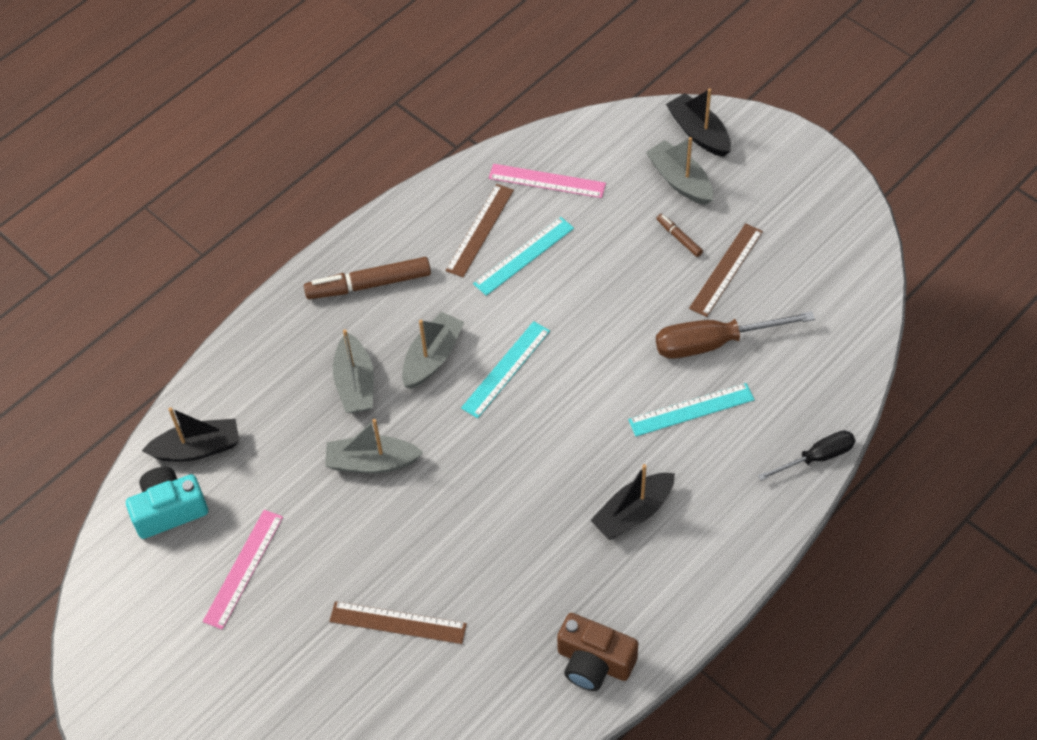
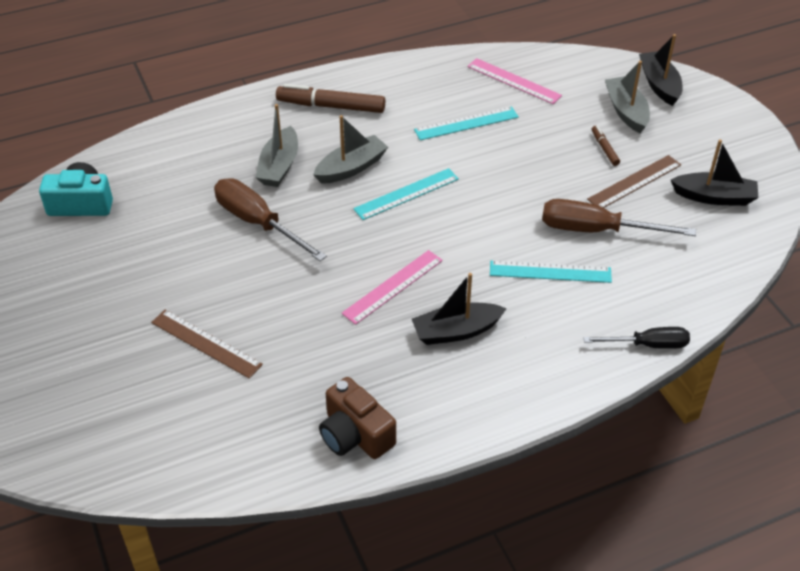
camera: 20 degrees right, 10 degrees down
(197, 448) = (130, 170): black boat -> black boat (714, 197)
(243, 568) = (109, 262): pink ruler -> pink ruler (393, 286)
(372, 462) = (258, 223): grey boat -> brown screwdriver
(480, 230) = (440, 97): brown ruler -> none

